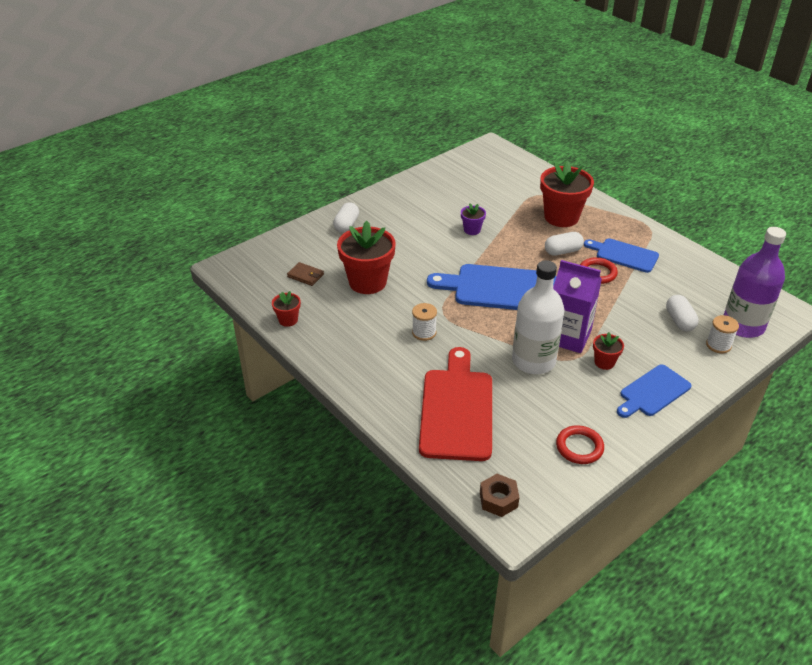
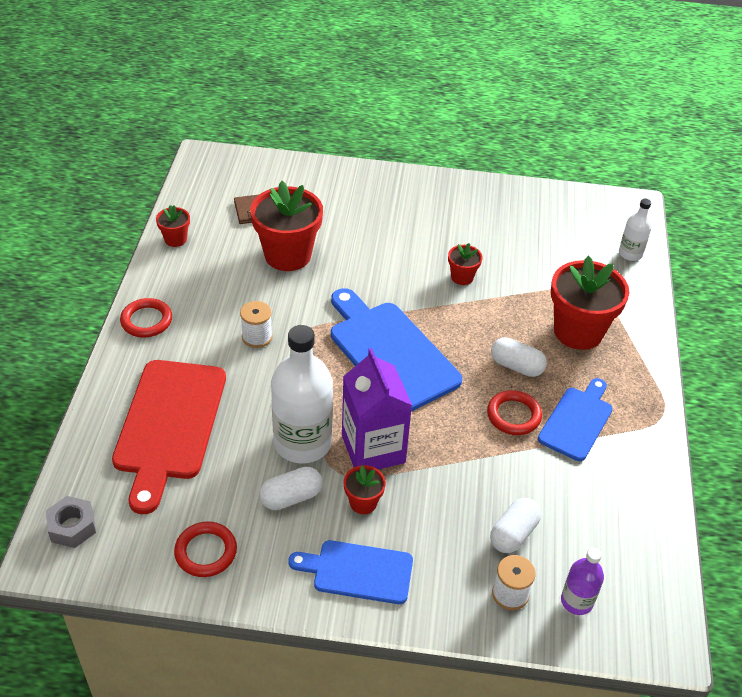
camera: 45 degrees right, 5 degrees up
(346, 225) = (356, 190): white capsule -> white capsule (291, 497)
(349, 372) = (146, 321): none -> red ring
(457, 409) = (169, 425): red cutting board -> red cutting board turned 135 degrees clockwise
(472, 230) = (462, 277): purple flower pot -> red flower pot
(498, 499) = (72, 527): brown nut -> grey nut
(525, 168) = (630, 253): none -> white bottle
(624, 255) = (577, 421): blue cutting board -> blue cutting board turned 45 degrees clockwise
(743, 325) = (576, 601): purple bottle -> purple bottle, size x0.51

